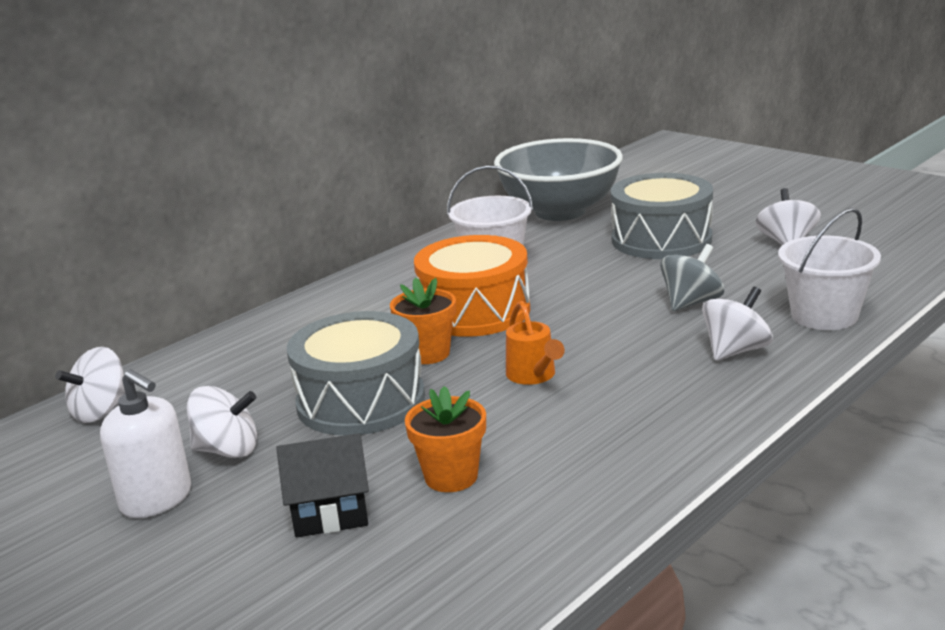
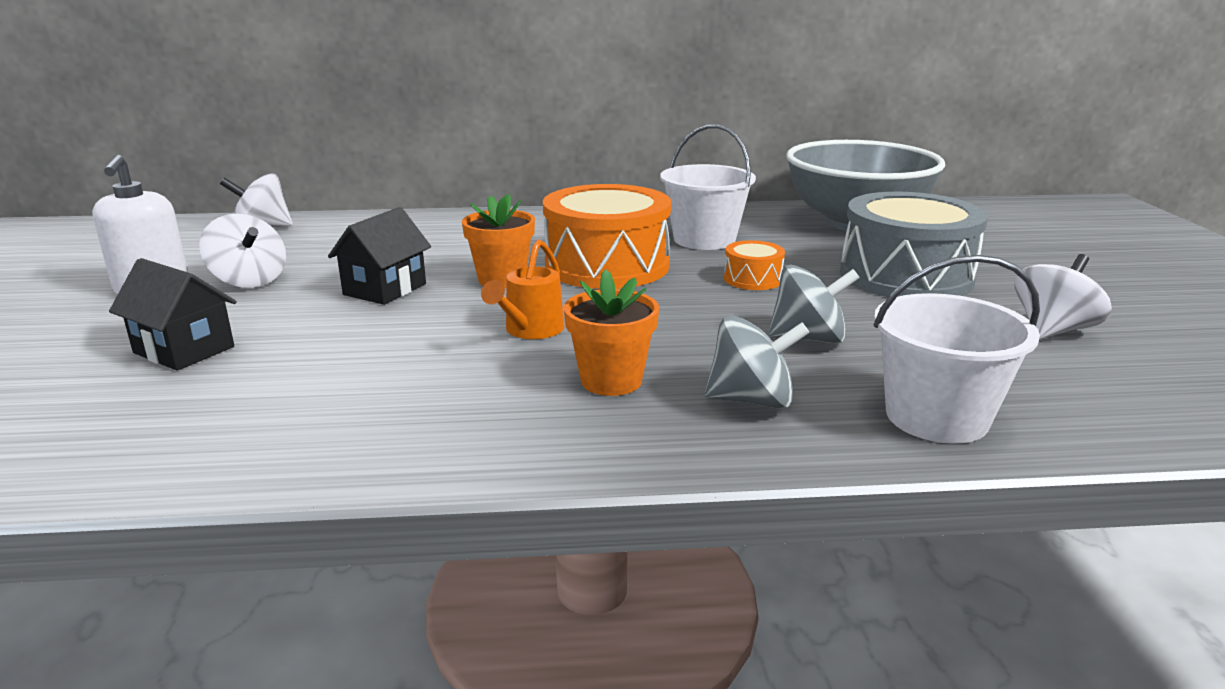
camera: 40 degrees right, 0 degrees up
(361, 401) = (385, 289): grey drum -> black house
(451, 477) = (297, 370): orange flower pot -> orange flower pot (611, 381)
(584, 279) = (752, 279): none -> orange drum
(735, 351) = (752, 400): white spinning top -> grey spinning top

